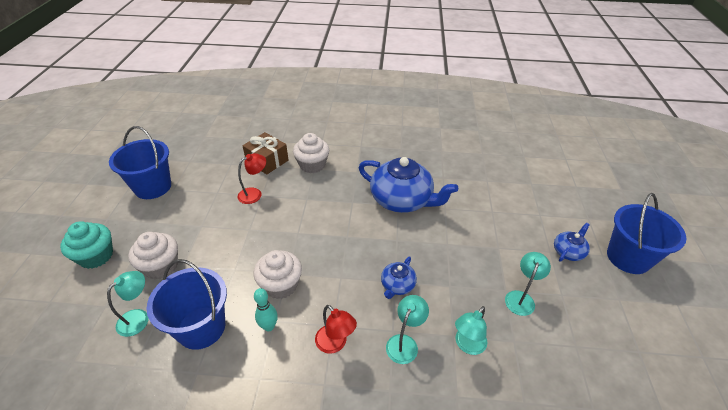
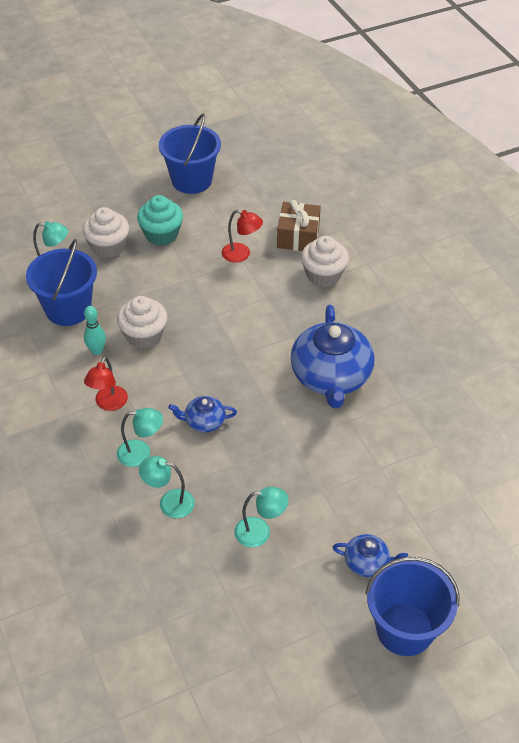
camera: 60 degrees right, 5 degrees up
(96, 256) = (90, 201): turquoise cupcake -> turquoise cupcake (161, 234)

